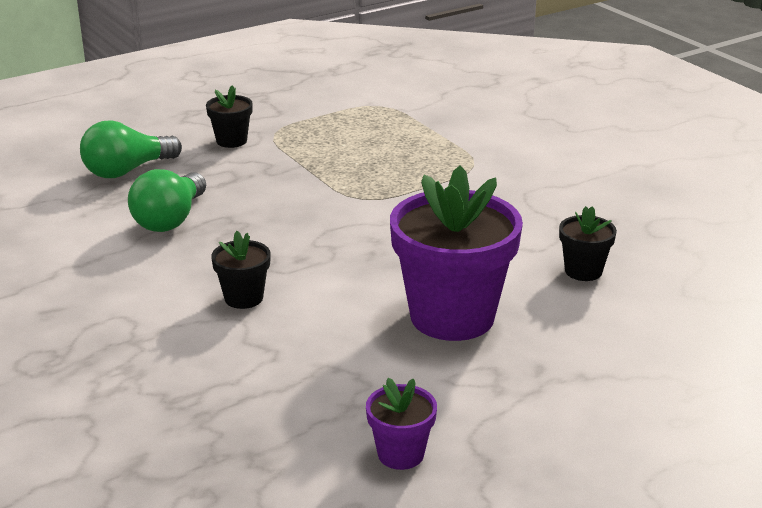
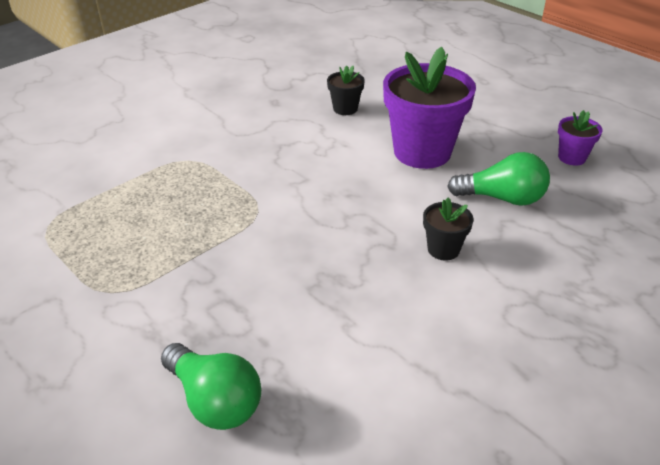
camera: 100 degrees left, 10 degrees up
(170, 220) = (326, 328): green light bulb -> green light bulb (502, 198)
(231, 141) = (131, 323): black flower pot -> none

